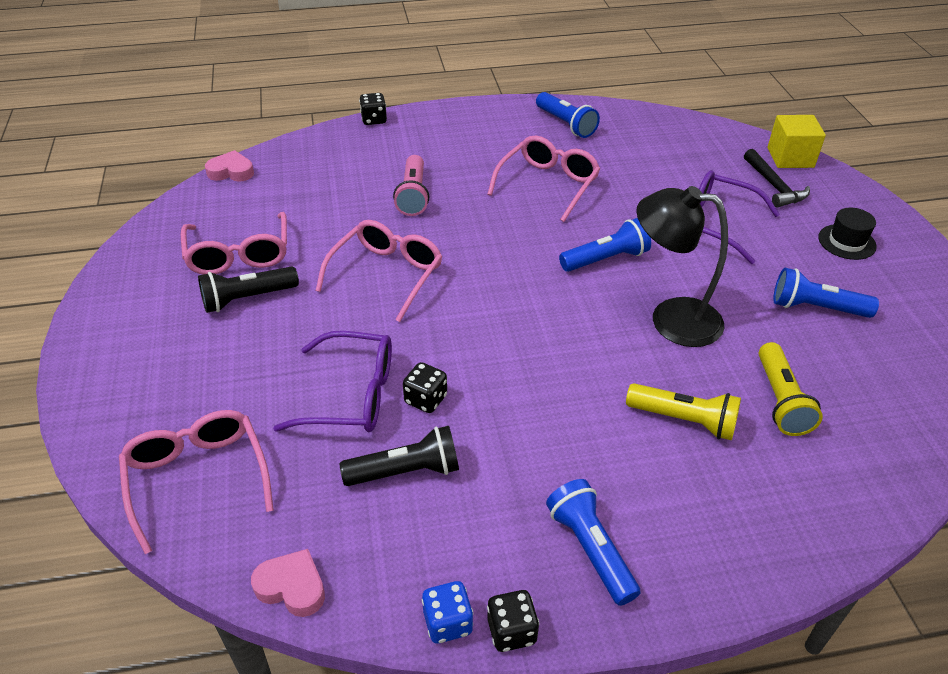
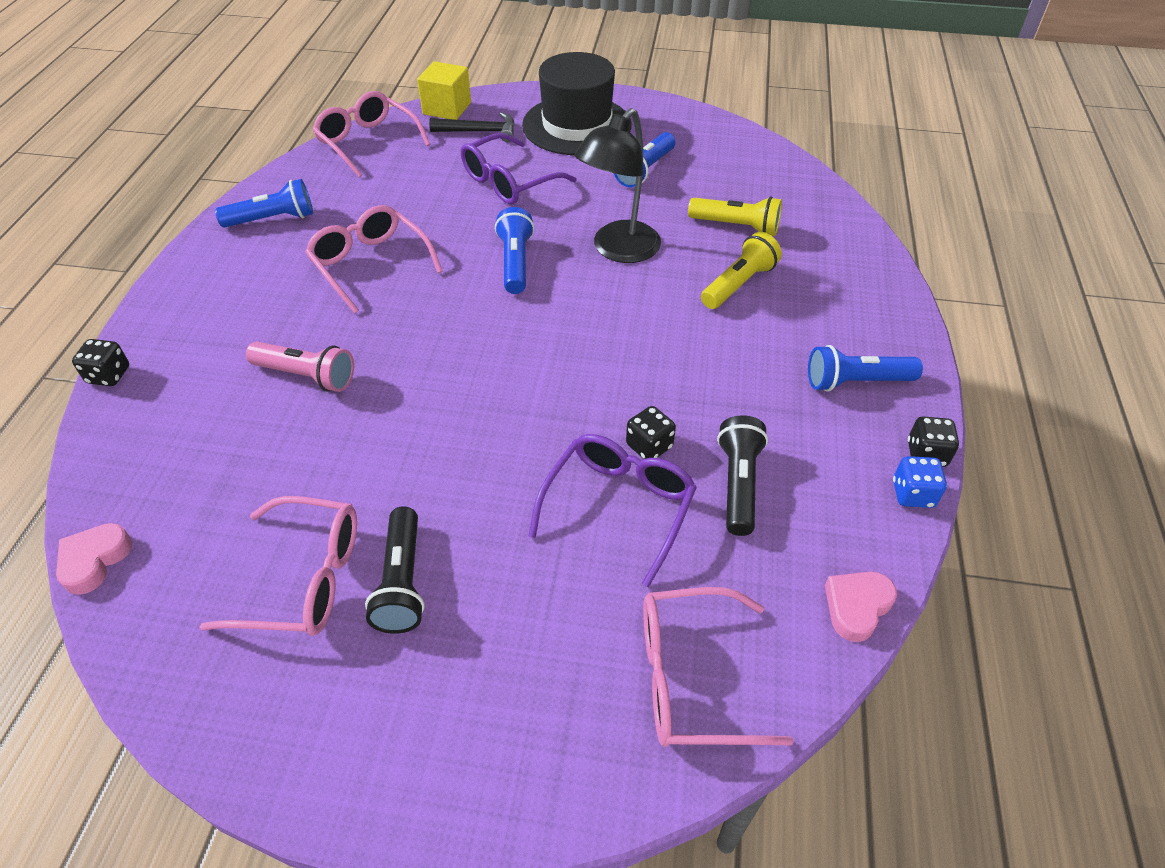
camera: 70 degrees left, 5 degrees up
(387, 274) = (438, 433): pink glasses -> pink glasses (367, 142)
(846, 242) = (577, 125): black hat -> black hat, size x2.18

